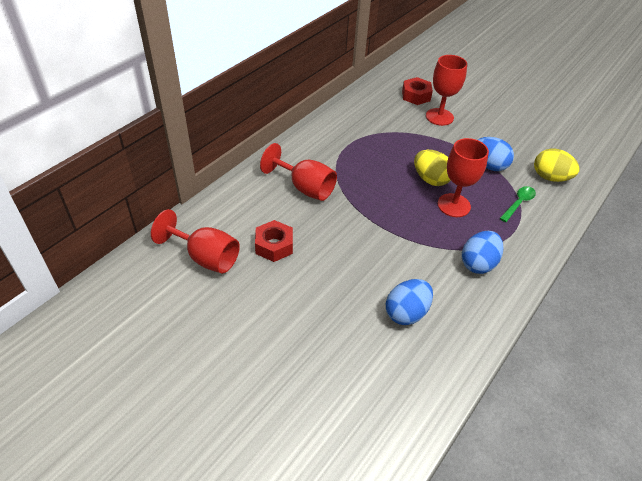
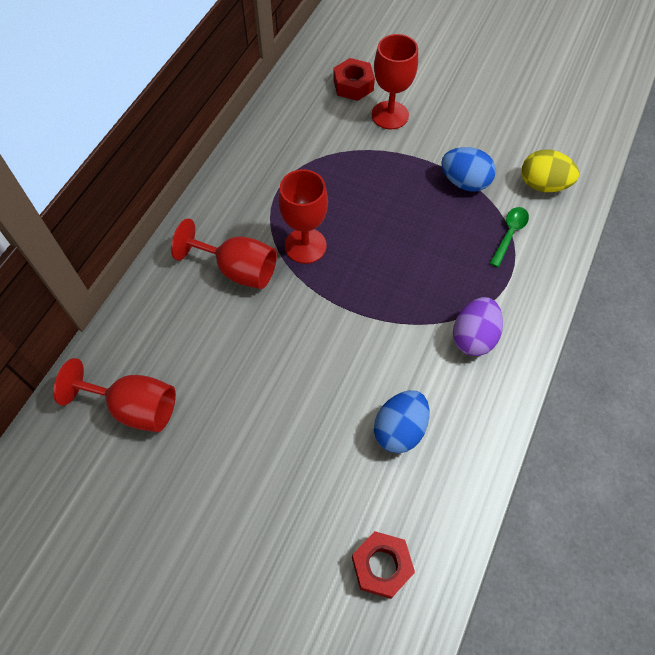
camera: 10 degrees left, 15 degrees up
(274, 246) = (217, 369): red nut -> red nut (381, 566)
(430, 179) = (395, 221): yellow egg -> none
(453, 205) = (430, 255): red goblet -> red goblet (305, 246)
(478, 263) = (473, 337): blue egg -> purple egg

